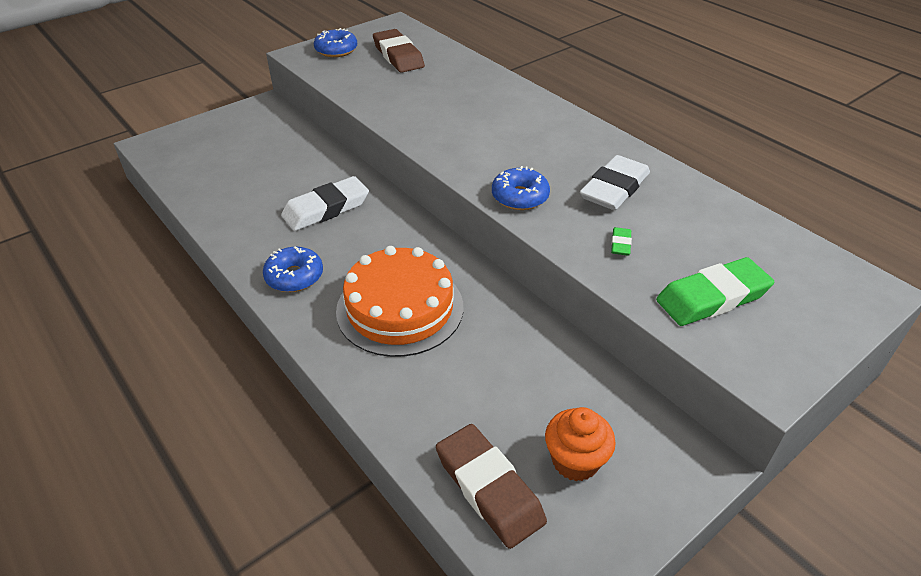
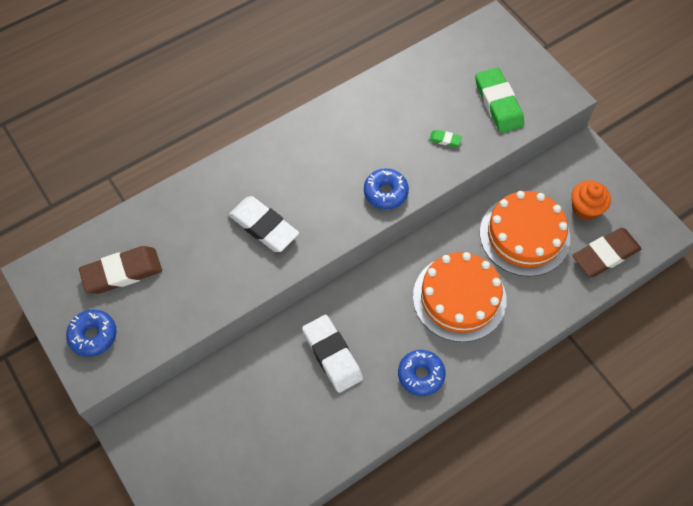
camera: 85 degrees left, 20 degrees up
(508, 378) = (524, 235): none -> orange cake
(614, 188) = (380, 130): white eraser -> white eraser (264, 227)

